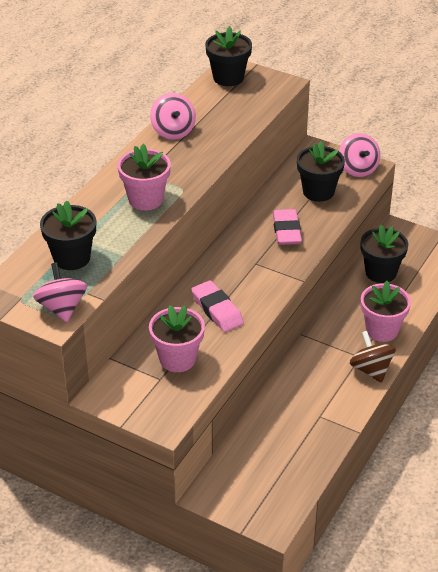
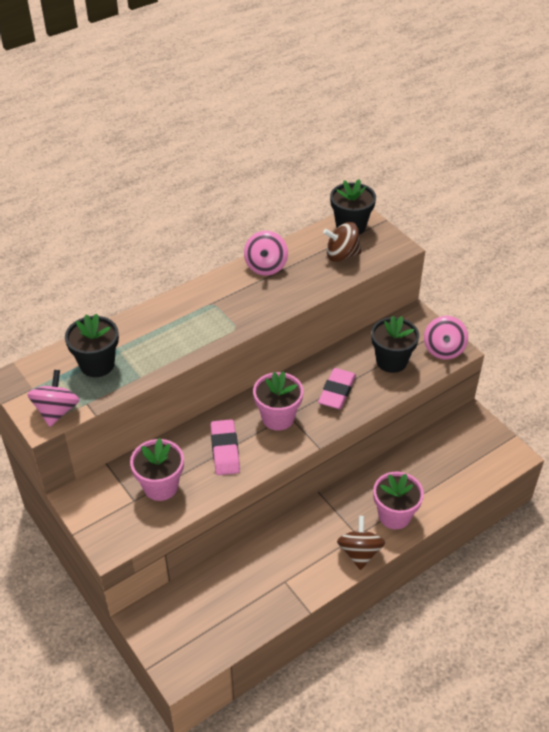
camera: 25 degrees right, 5 degrees up
(145, 199) = (197, 327): pink flower pot -> pink flower pot (278, 417)
(237, 103) = (341, 255): none -> brown spinning top
(380, 272) = (429, 455): black flower pot -> none

